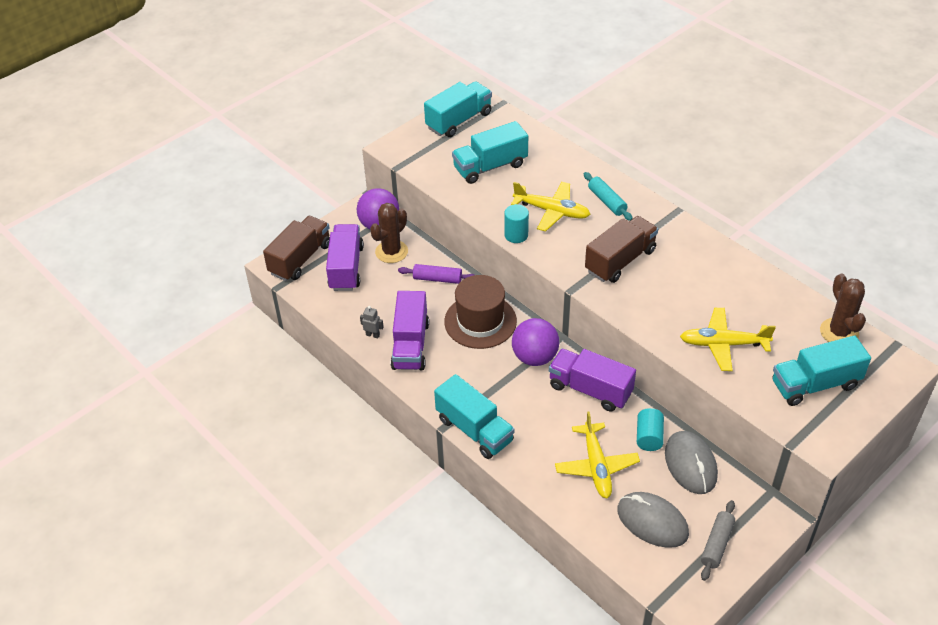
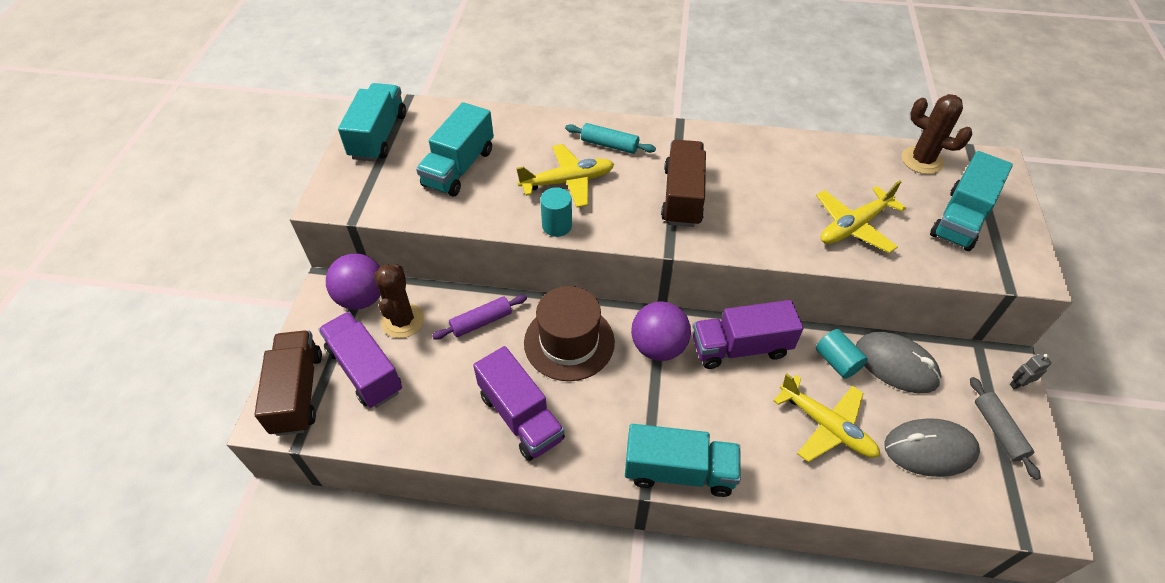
camera: 40 degrees left, 5 degrees up
(373, 335) = (467, 432): grey robot -> grey robot (1018, 384)

